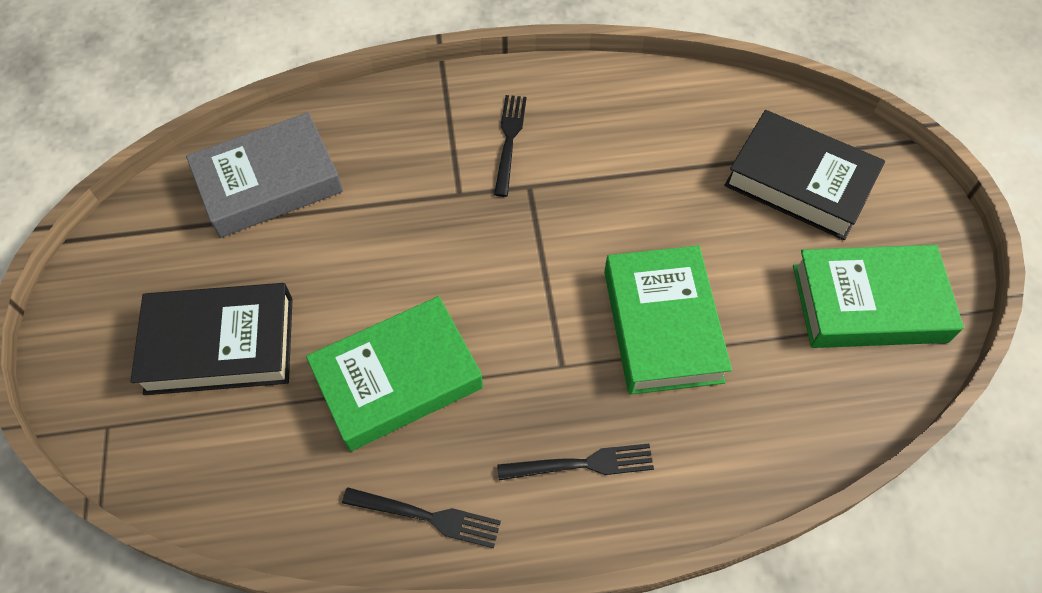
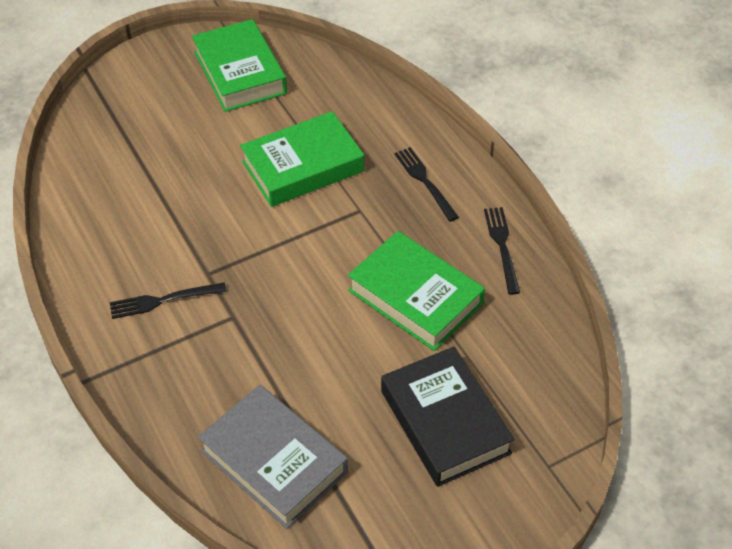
camera: 110 degrees left, 10 degrees down
(799, 182) = (146, 120): black book -> none

